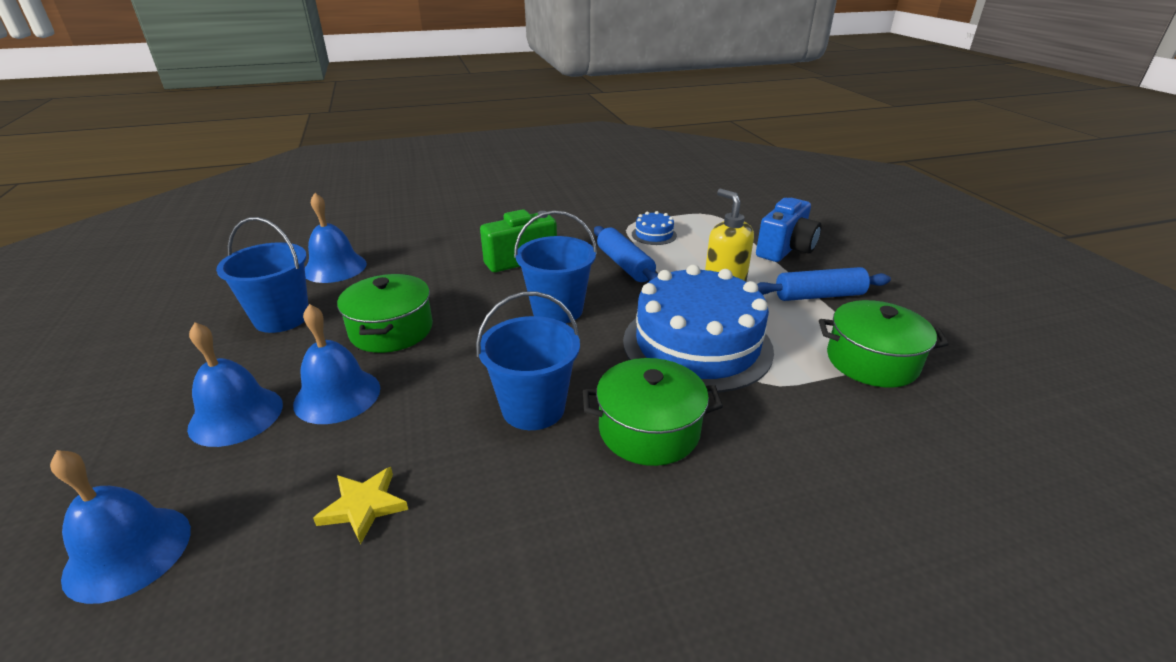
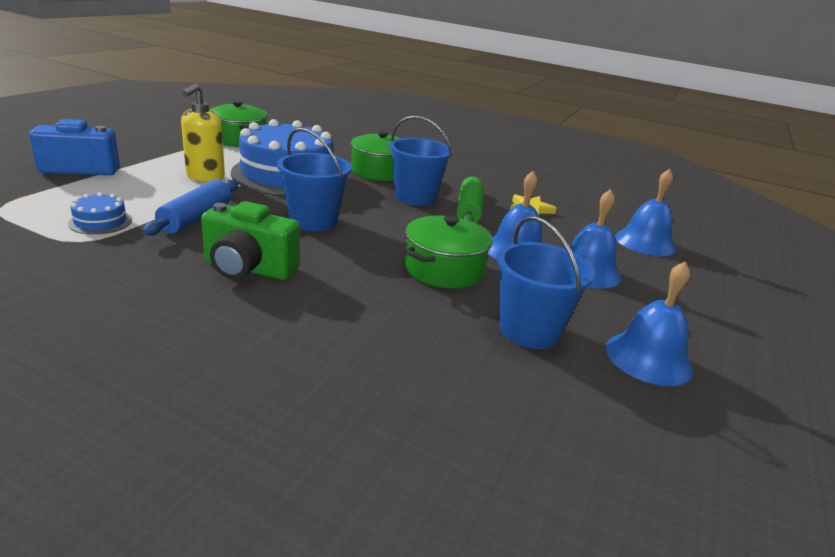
camera: 140 degrees left, 5 degrees down
(335, 267) = (432, 371): blue bell -> blue bell (648, 358)
(447, 430) = (468, 210): none -> green rolling pin
(819, 296) = (167, 153): blue rolling pin -> none

